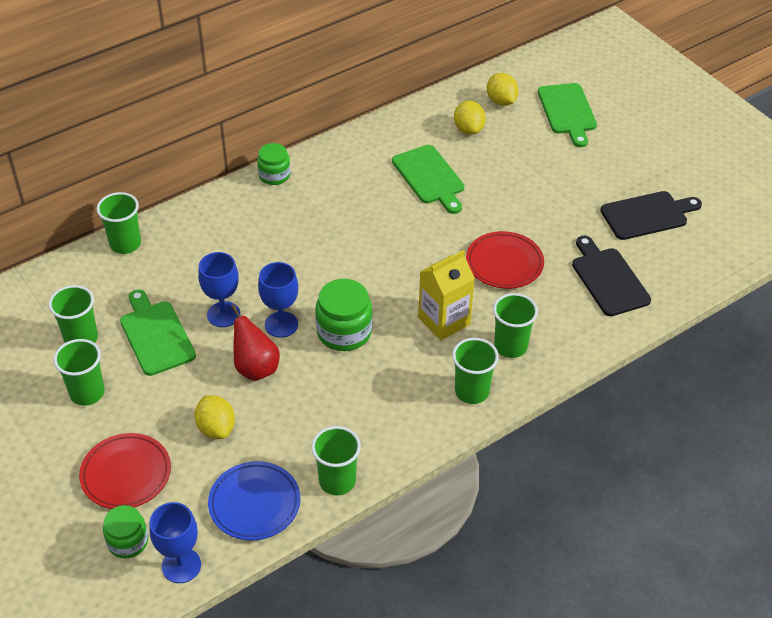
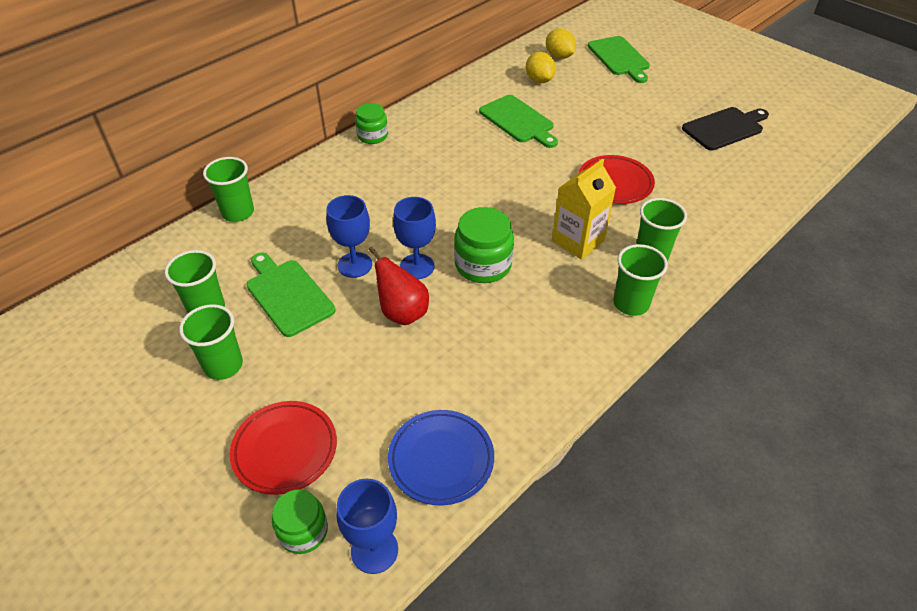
camera: 10 degrees left, 0 degrees up
(216, 428) = (376, 381): yellow lemon -> none
(337, 481) = (525, 418): green cup -> none
(608, 279) = (715, 184): black cutting board -> none

